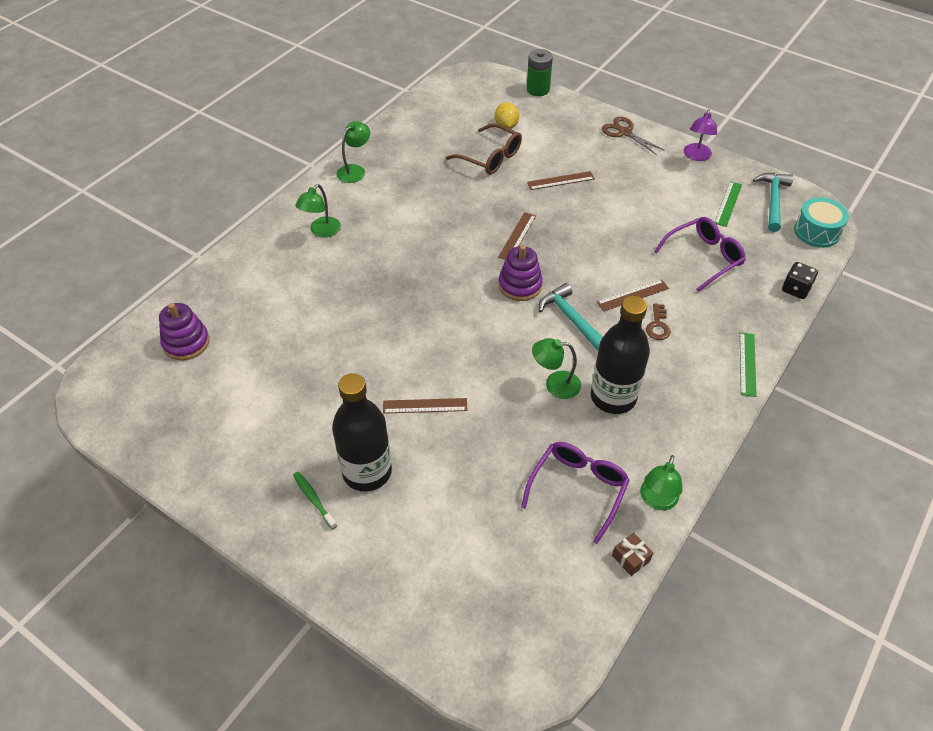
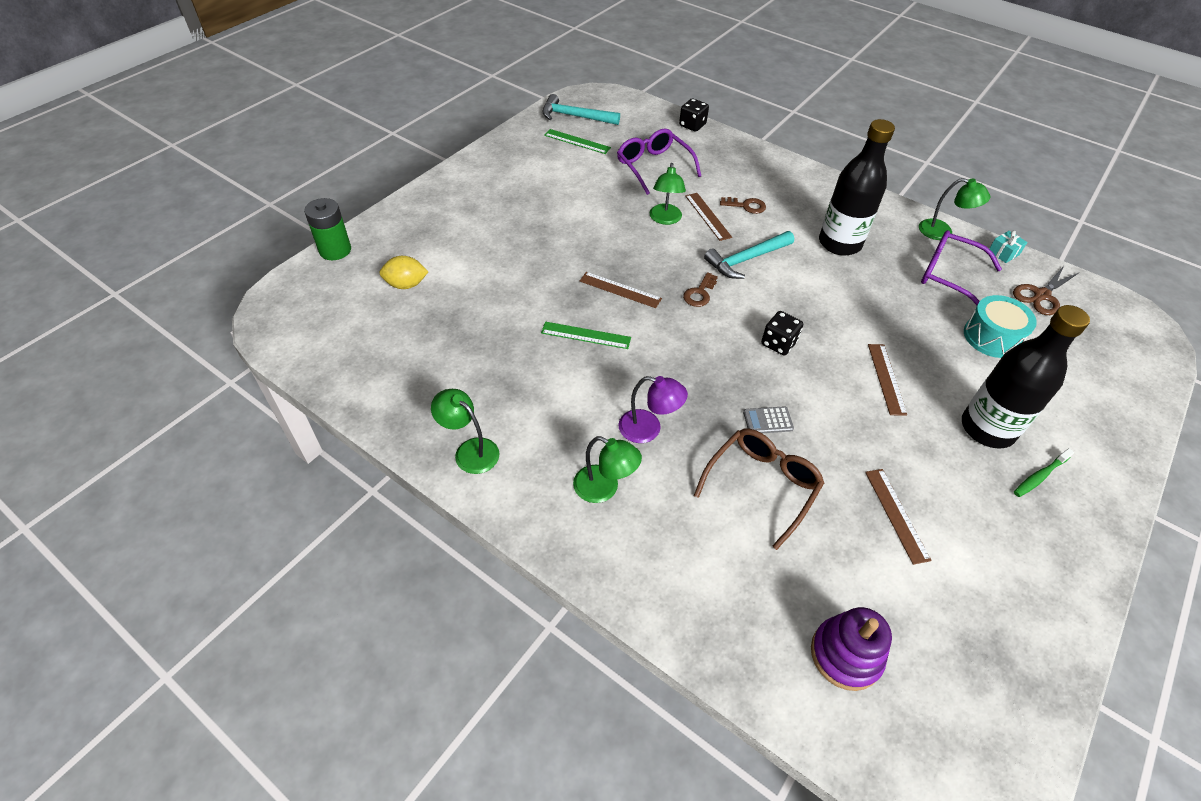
camera: 90 degrees left, 0 degrees up
(378, 320) = (768, 421): none -> grey calculator
(463, 334) = (778, 343): none -> black dice
(490, 157) = (469, 304): brown glasses -> brown glasses (761, 486)
(520, 285) = (699, 293): purple stacking toy -> brown key
(555, 384) = (833, 279): green lamp -> green lamp (665, 219)
(560, 180) = (525, 247): brown ruler -> brown ruler (896, 515)
(624, 132) = (446, 190): brown scissors -> brown scissors (1041, 295)
(630, 558) = (1003, 253): brown gift -> turquoise gift
(696, 156) = (500, 149): purple lamp -> purple lamp (648, 429)
(747, 364) = (783, 164): green ruler -> green ruler (586, 335)
(816, 232) = (619, 102): turquoise drum -> turquoise drum (991, 337)

